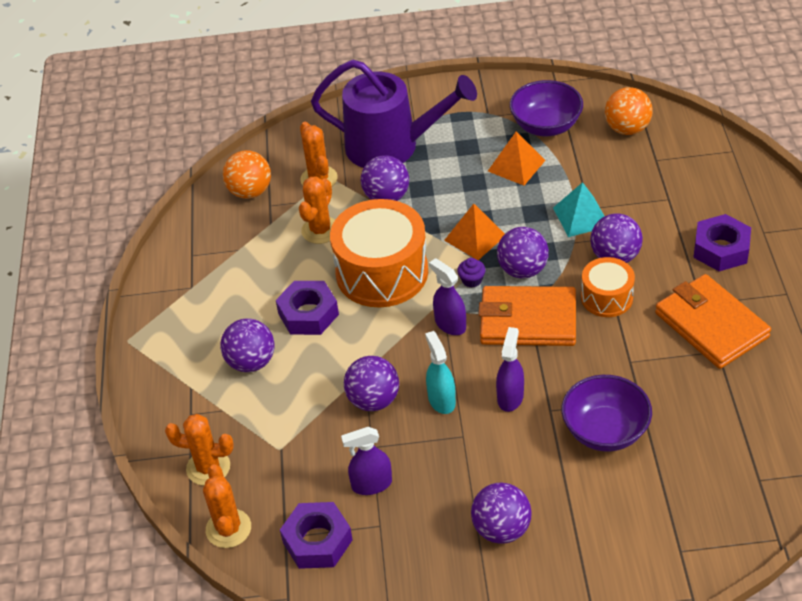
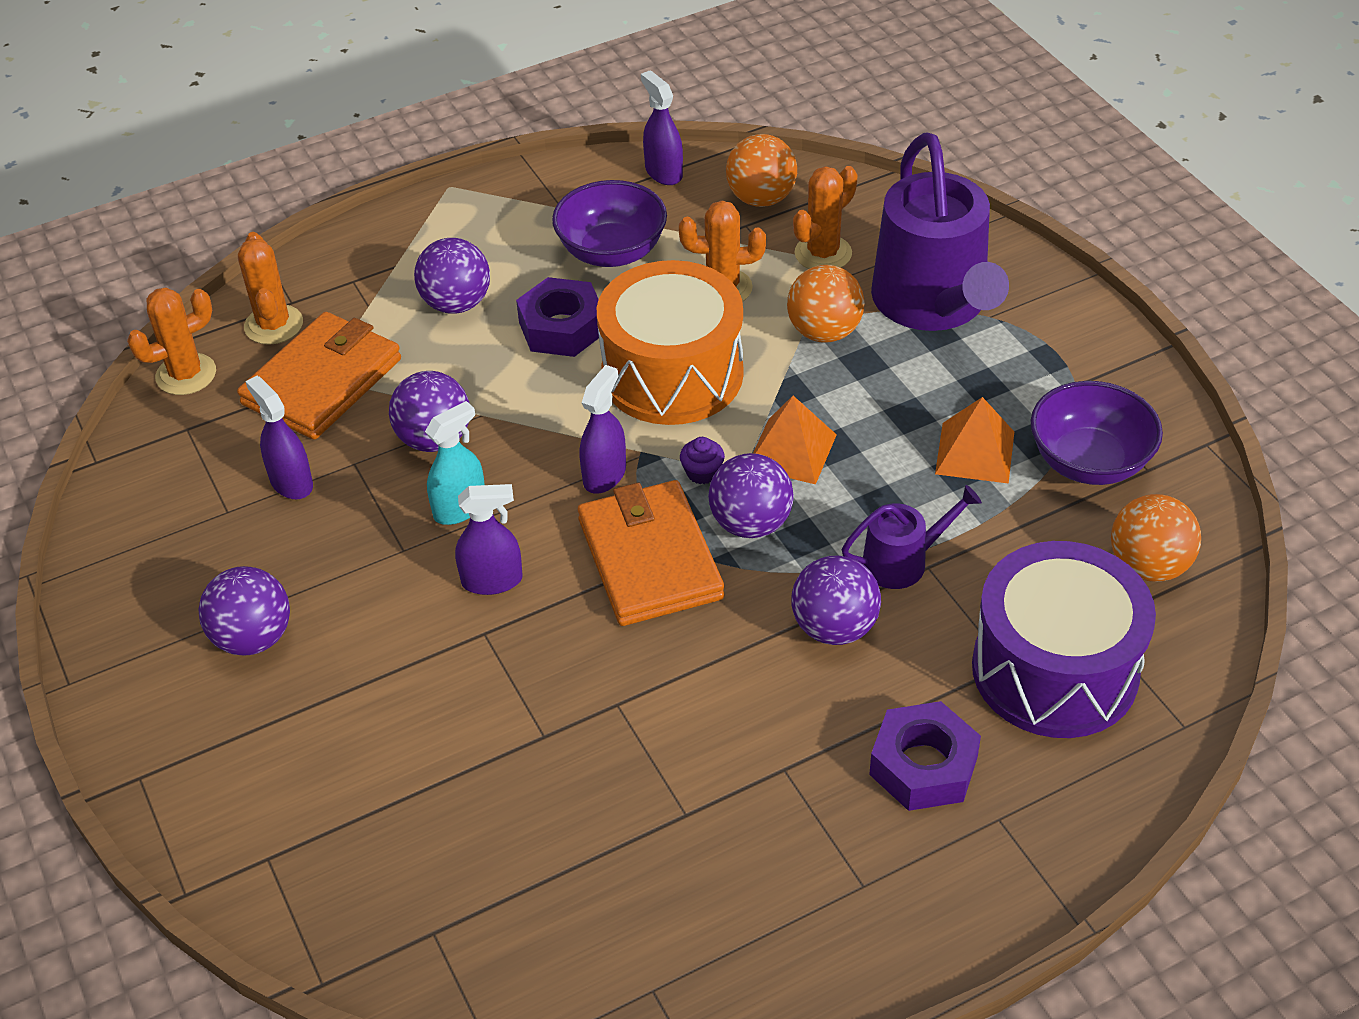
camera: 65 degrees right, 0 degrees up
(192, 229) = (663, 172): none -> purple spray bottle
(317, 541) = (187, 460): purple nut -> none
(386, 197) = (824, 332): purple ball -> orange ball
(581, 217) = (902, 562): turquoise pyramid -> purple watering can
(605, 431) = (466, 708): purple bowl -> purple bowl (612, 251)
(607, 297) = (739, 640): orange drum -> none
(679, 183) = (1055, 670): none -> purple drum
(711, 325) = (740, 792): orange wallet -> orange wallet (322, 381)

